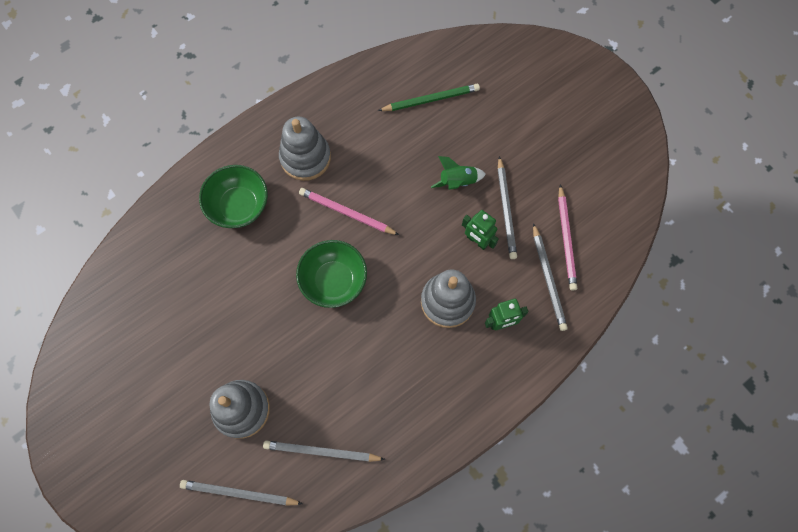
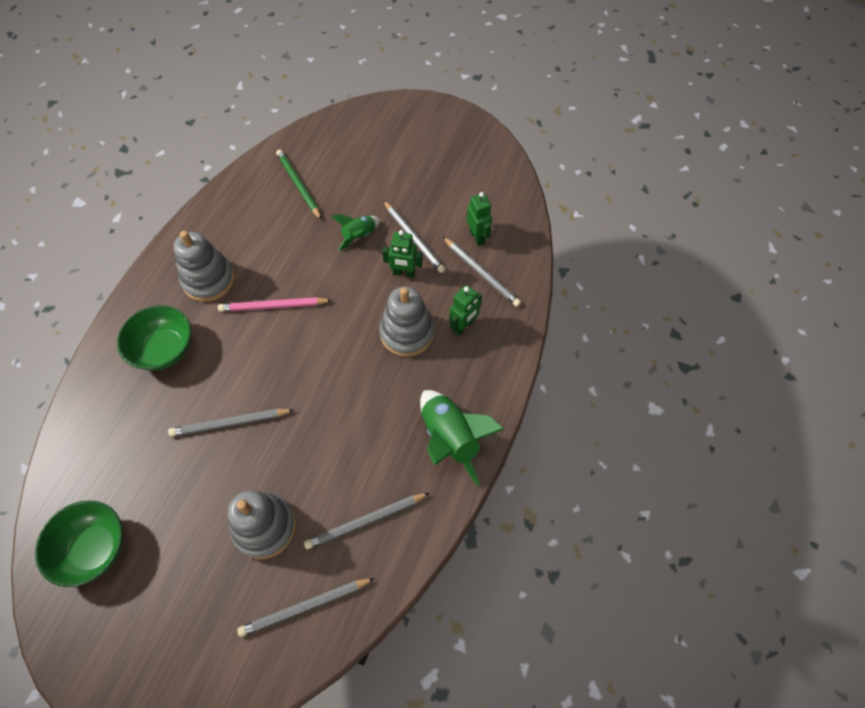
camera: 30 degrees left, 10 degrees down
(258, 303) = (230, 423): none -> grey pencil
(334, 281) = (293, 367): green bowl -> green bowl (94, 548)
(429, 421) = (450, 439): none -> green rocket
(431, 99) = (298, 185): green pencil -> green pencil turned 75 degrees counterclockwise
(566, 239) = (477, 237): pink pencil -> green robot

